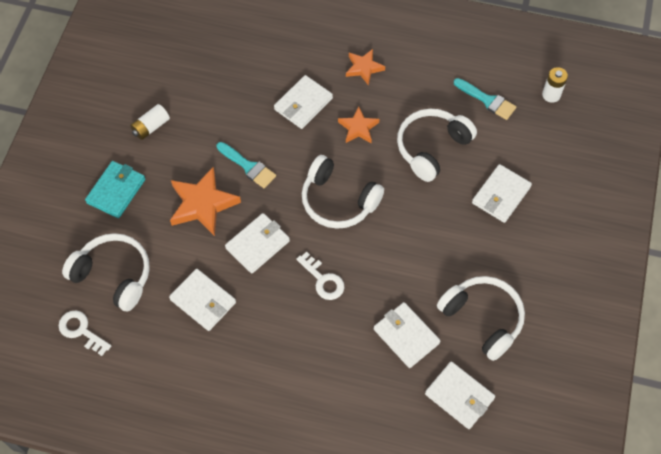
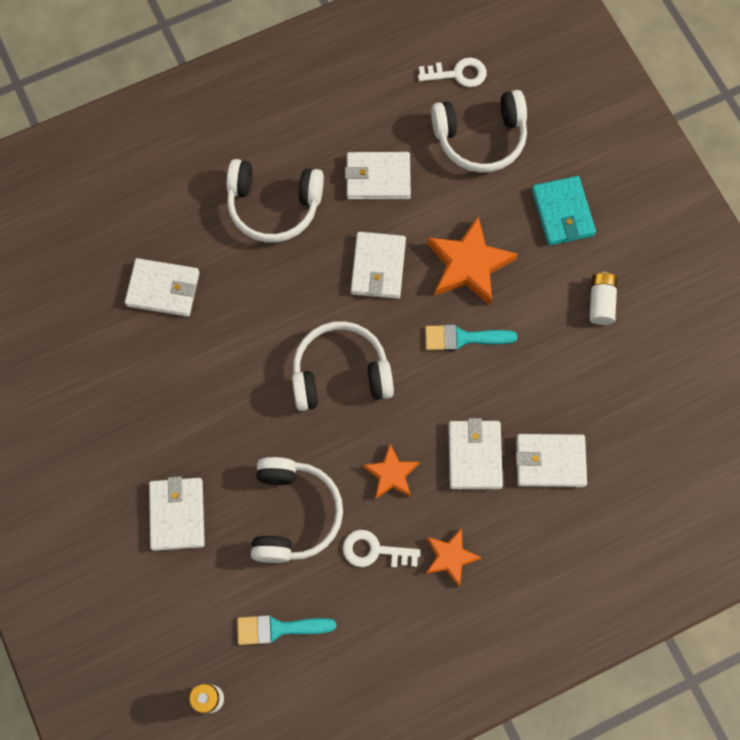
camera: 140 degrees right, 10 degrees up
(323, 280) = (285, 281): white key -> white key (374, 550)
(459, 396) = (72, 271): white wallet -> white wallet (550, 461)
(483, 318) = (101, 362): white headphones -> white headphones (274, 206)

